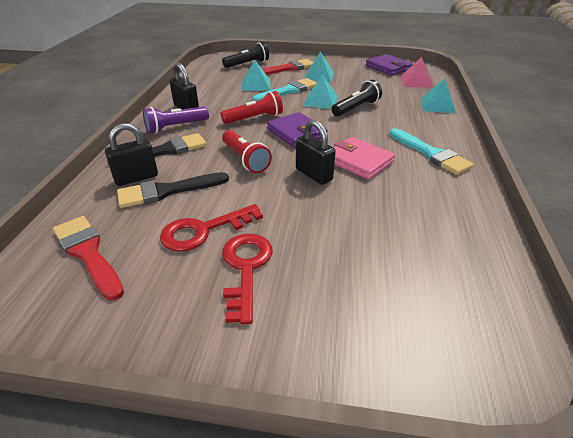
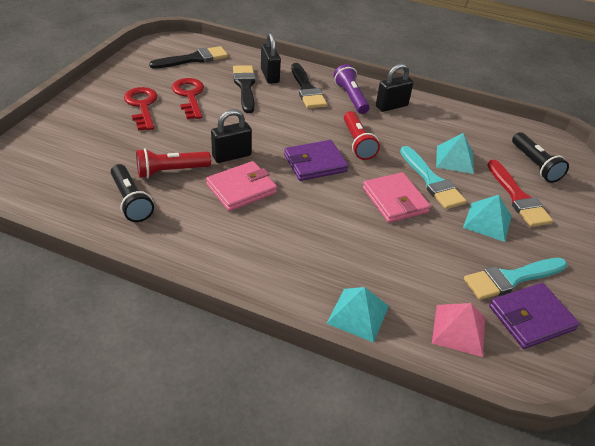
camera: 100 degrees right, 5 degrees up
(88, 253) = (193, 59): red brush -> black brush
(245, 159) = (275, 125): red flashlight -> red flashlight (171, 171)
(246, 268) = (142, 106): red key -> red key turned 120 degrees counterclockwise
(320, 101) = (394, 200): turquoise pyramid -> pink wallet
(356, 108) = (366, 225): black flashlight -> black flashlight (131, 201)
(431, 154) = (231, 246): turquoise brush -> turquoise brush (511, 279)

